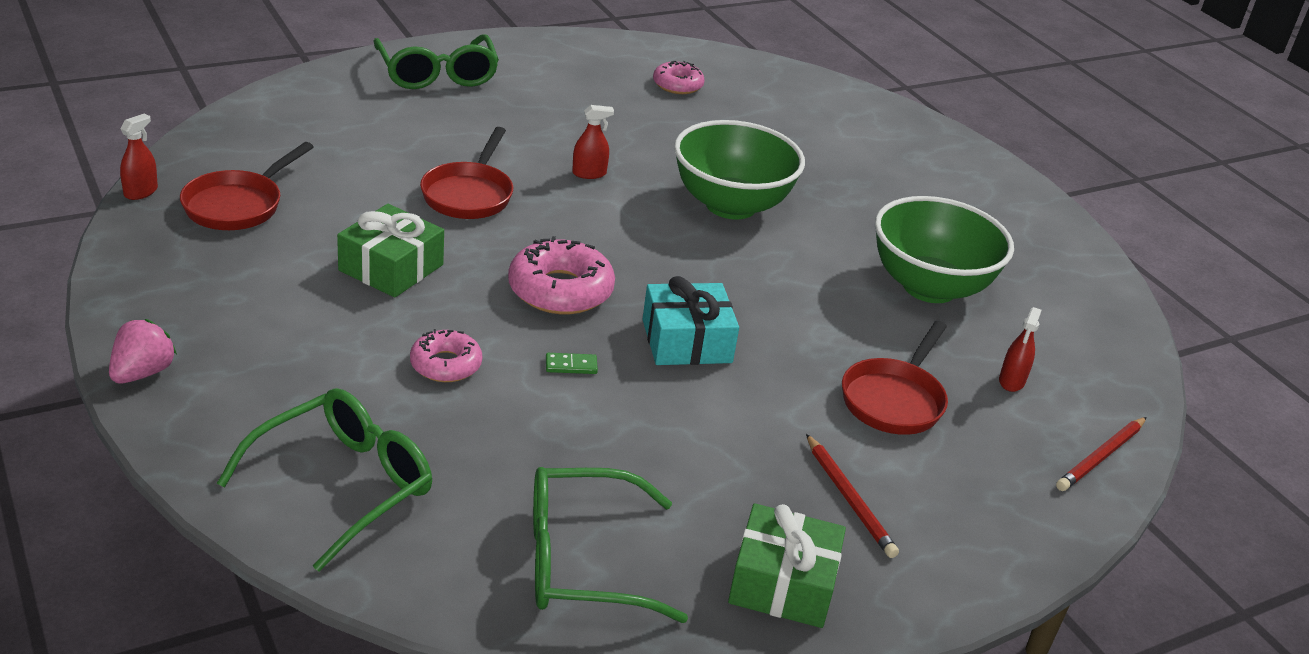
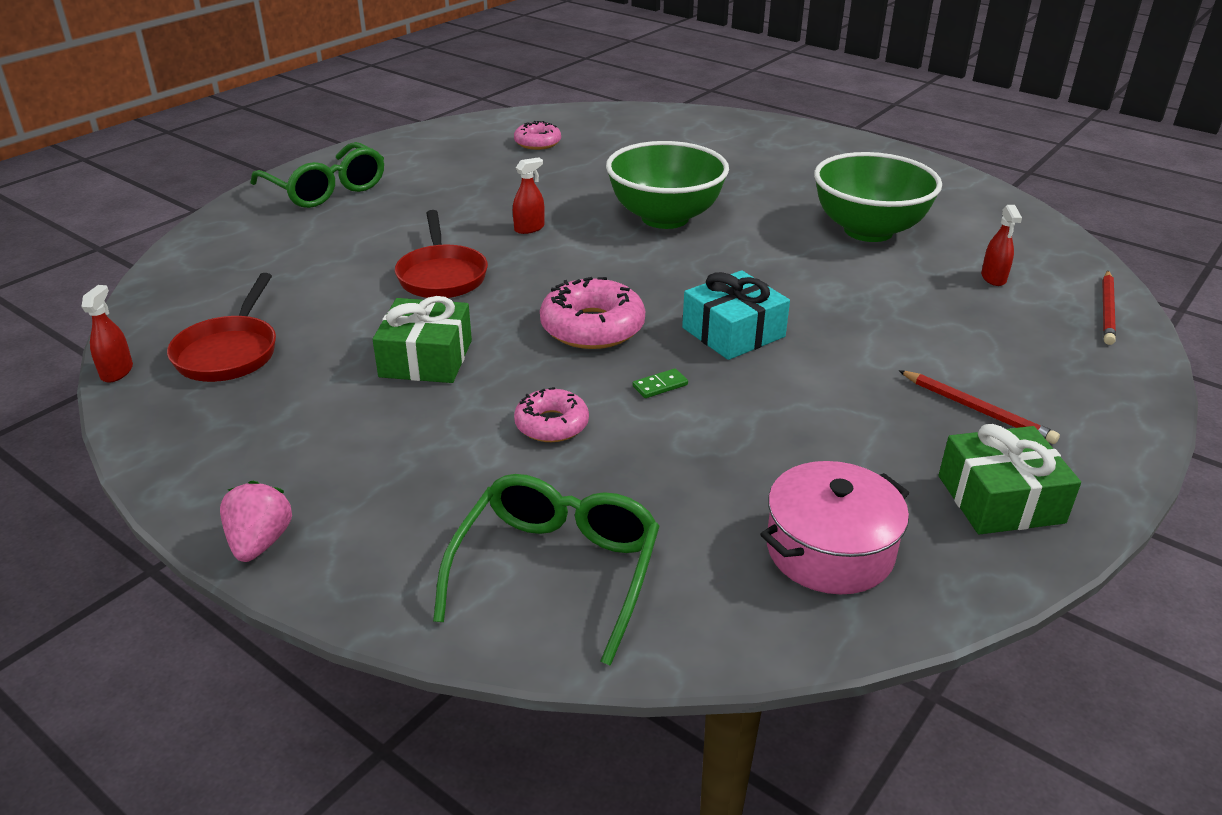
camera: 20 degrees left, 0 degrees up
(582, 561) = (829, 550): green glasses -> pink pot
(894, 400) = (930, 321): red pan -> none

